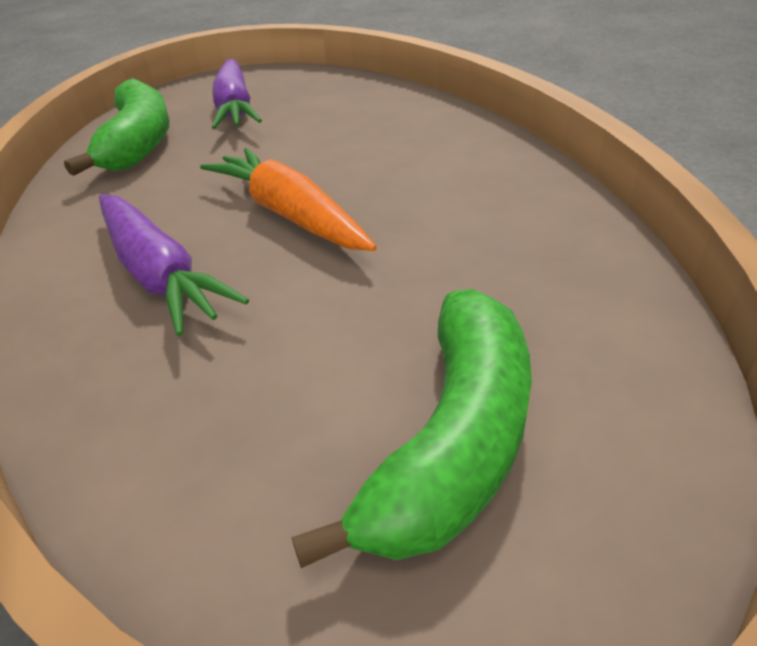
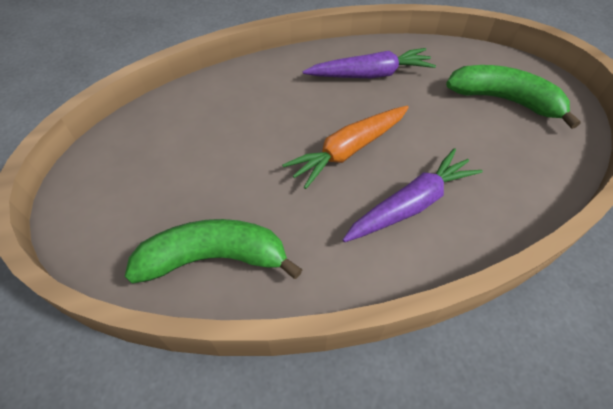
camera: 90 degrees left, 15 degrees up
(235, 107) = (159, 196): purple carrot -> purple carrot (370, 74)

